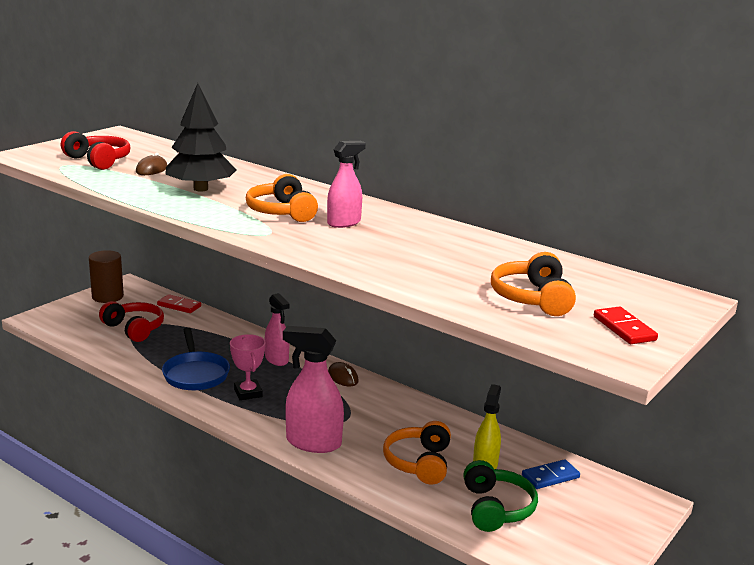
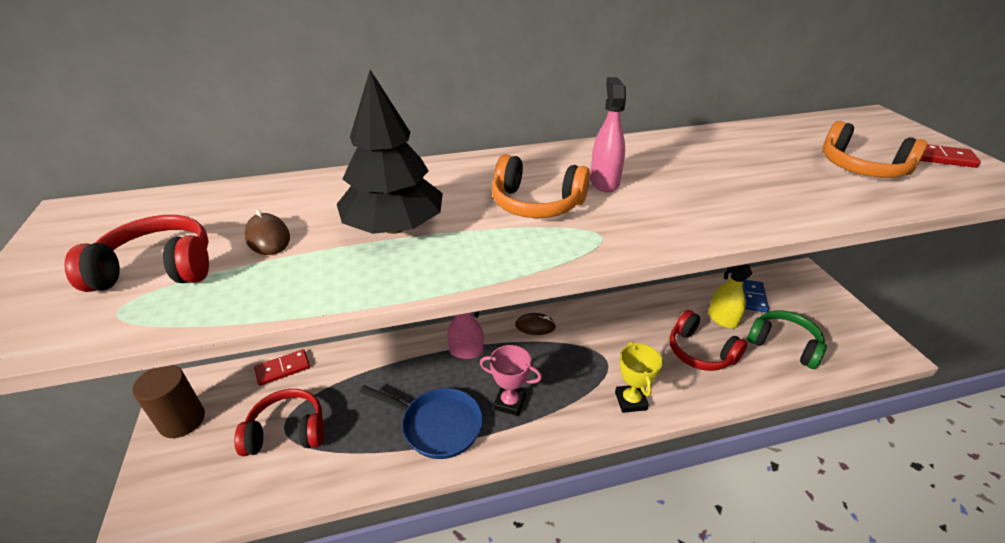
camera: 50 degrees left, 15 degrees up
(313, 443) = (630, 401): pink spray bottle -> yellow trophy
(419, 463) = (700, 352): orange headphones -> red headphones

